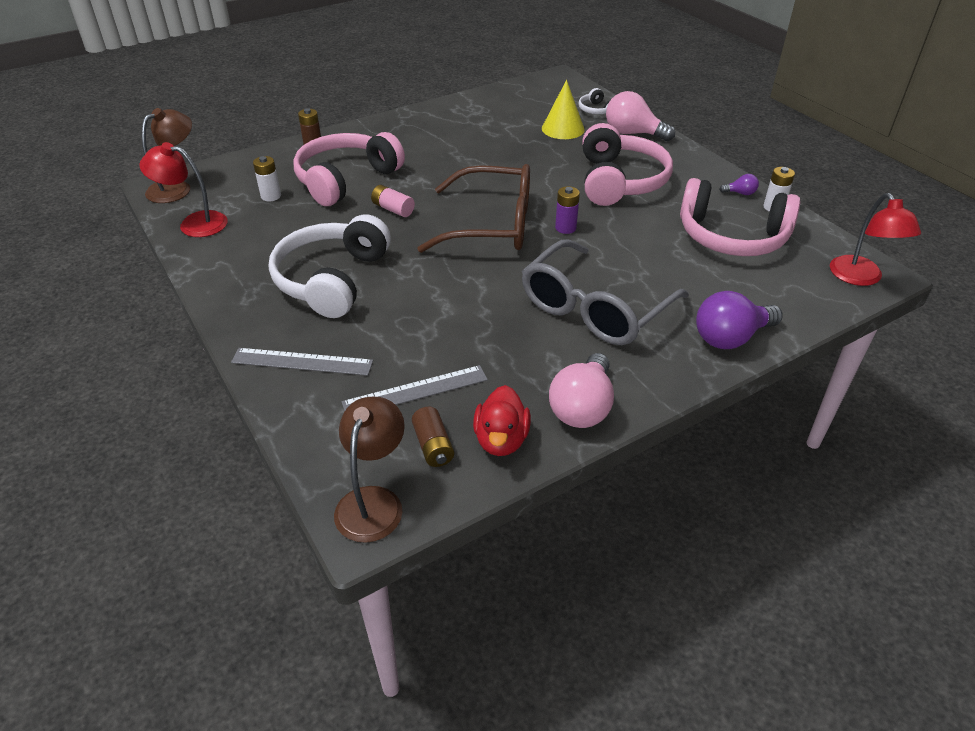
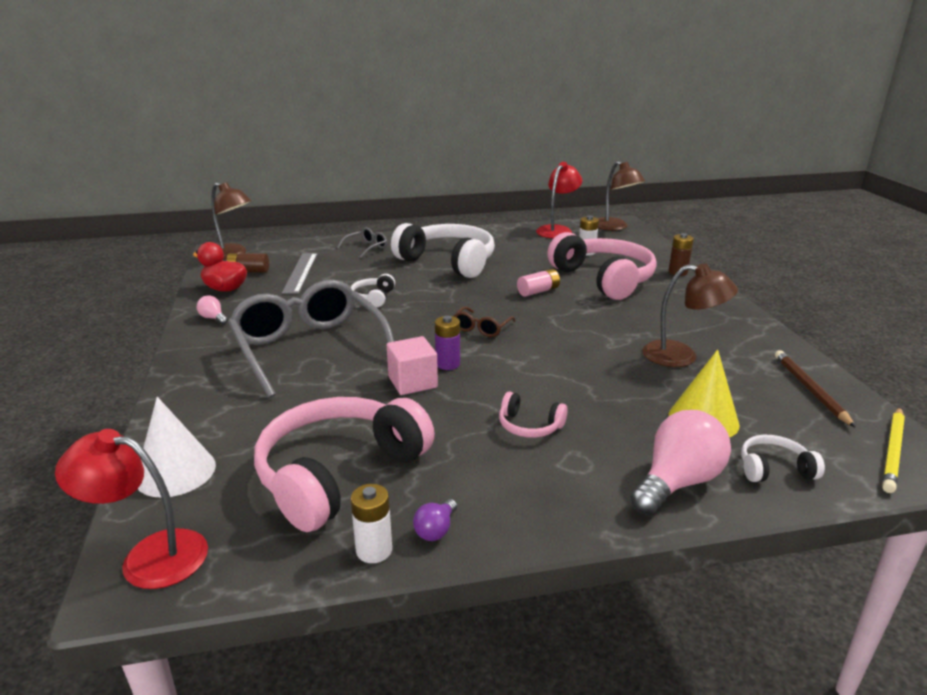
camera: 110 degrees right, 15 degrees down
(302, 362) = (366, 248): grey ruler -> grey glasses
(460, 305) = (373, 297): none -> white headphones
(483, 138) = (681, 356): none -> brown lamp
(491, 225) = (481, 328): brown glasses -> brown glasses, size x0.41
(500, 100) = (810, 389): none -> brown pencil
(552, 83) = (892, 451): none -> yellow pencil
(582, 407) = (213, 318): pink light bulb -> pink light bulb, size x0.46
(605, 237) = (412, 382): none -> pink cube
(619, 181) = (529, 426): pink headphones -> pink headphones, size x0.44
(730, 338) = (191, 404): purple light bulb -> none
(799, 304) = (175, 472): none -> white cone

